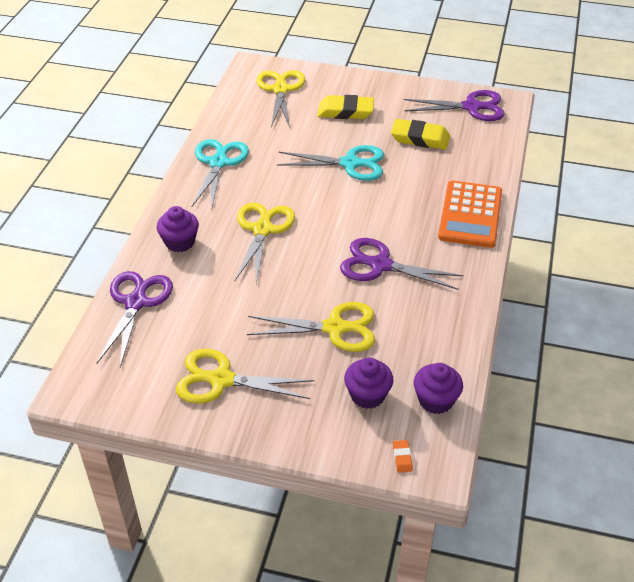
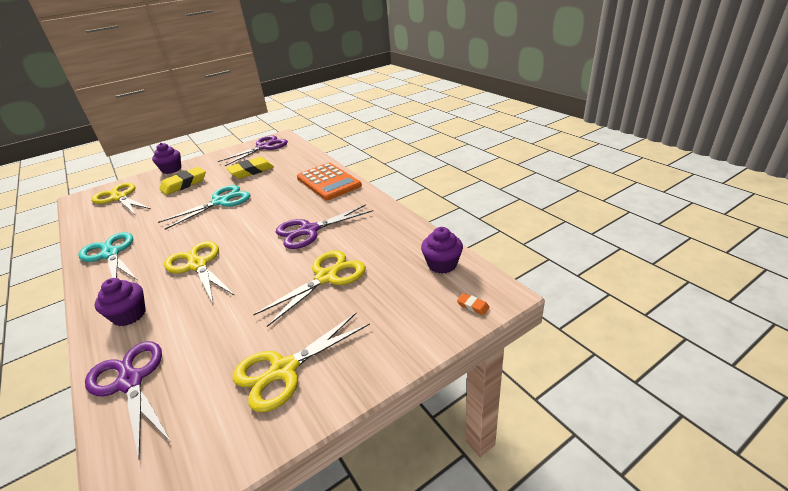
camera: 45 degrees left, 10 degrees down
(367, 395) = (401, 293): purple cupcake -> purple cupcake (171, 169)

